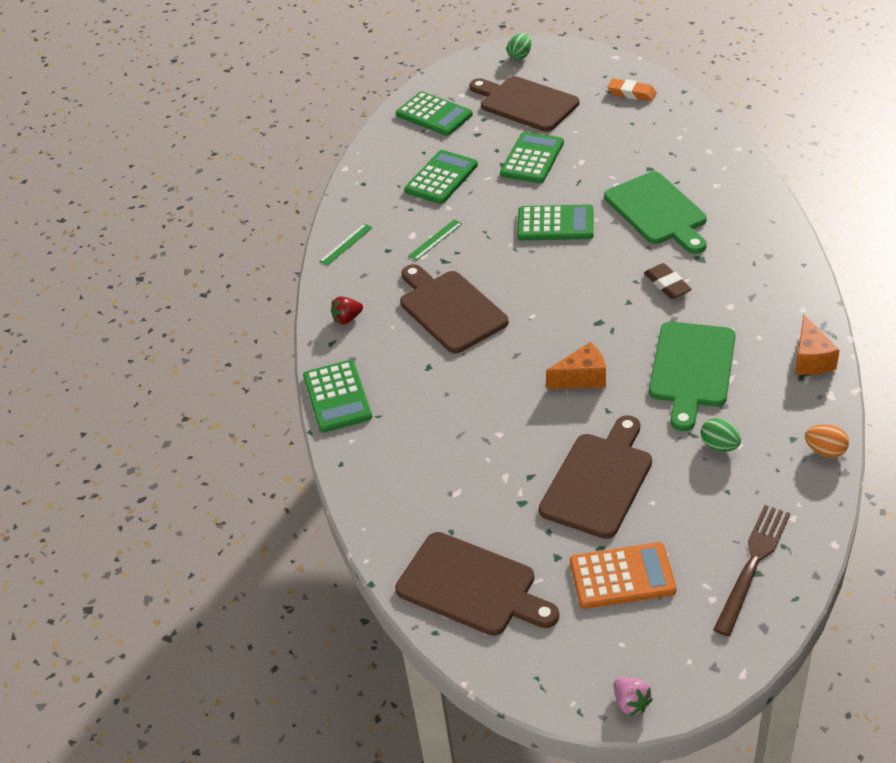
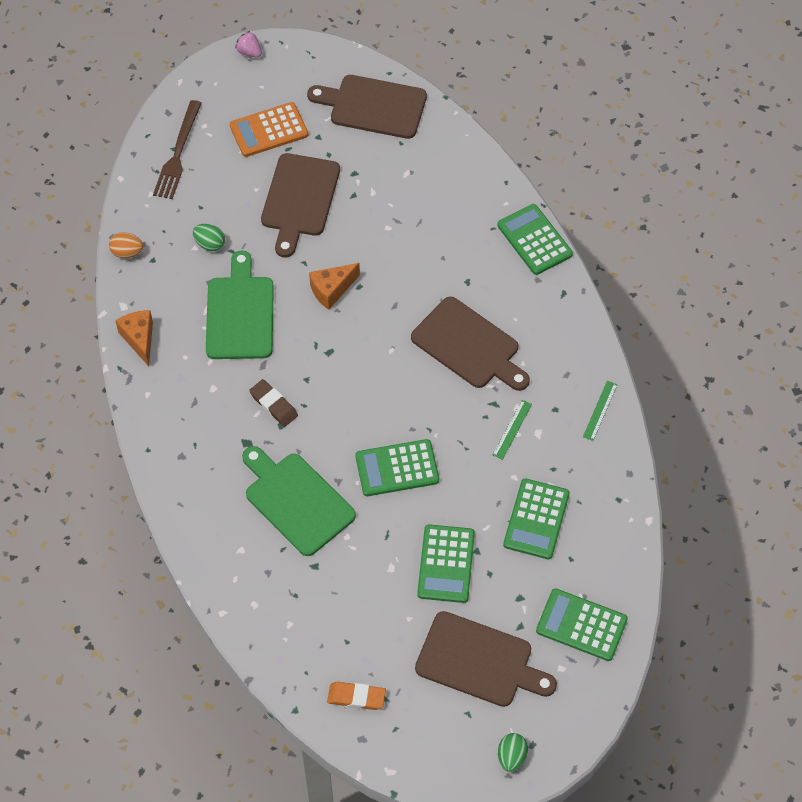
camera: 160 degrees right, 15 degrees up
(347, 319) = (560, 321): red strawberry -> none

